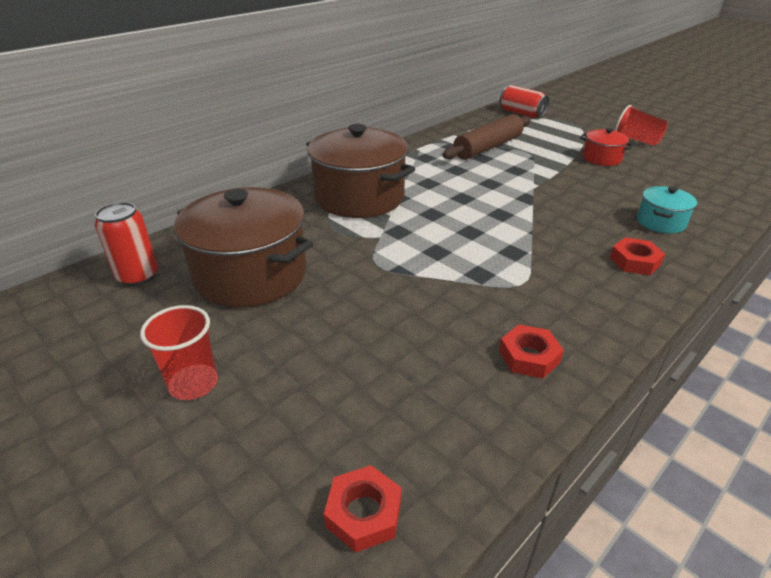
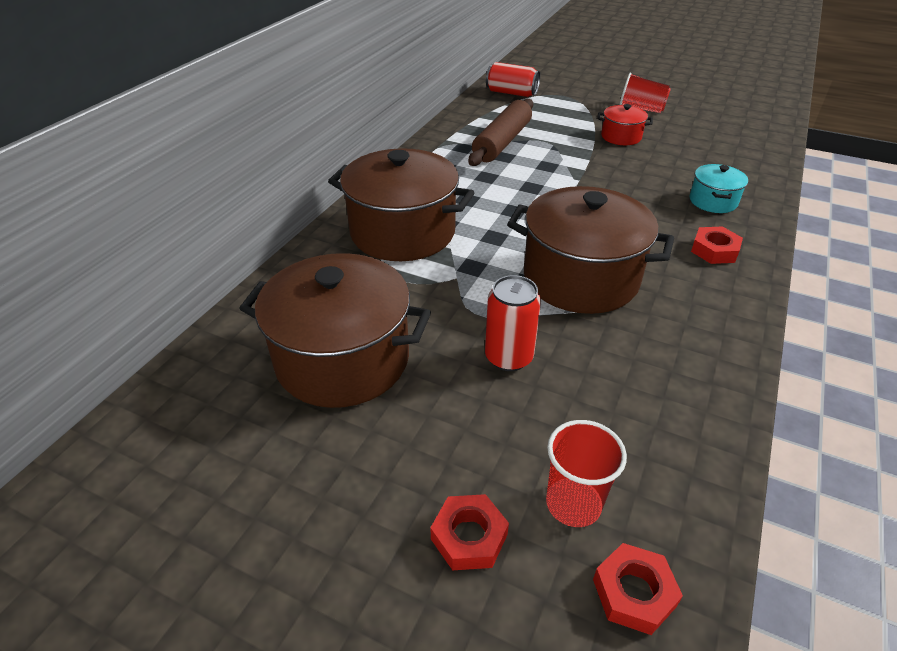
camera: 20 degrees left, 5 degrees up
(138, 276) = (204, 396): red can -> red can (508, 357)
(193, 384) = (368, 512): red cup -> red cup (573, 504)
(487, 258) = (580, 278): none -> brown pot
(529, 357) = (681, 379): red nut -> red nut (469, 537)

